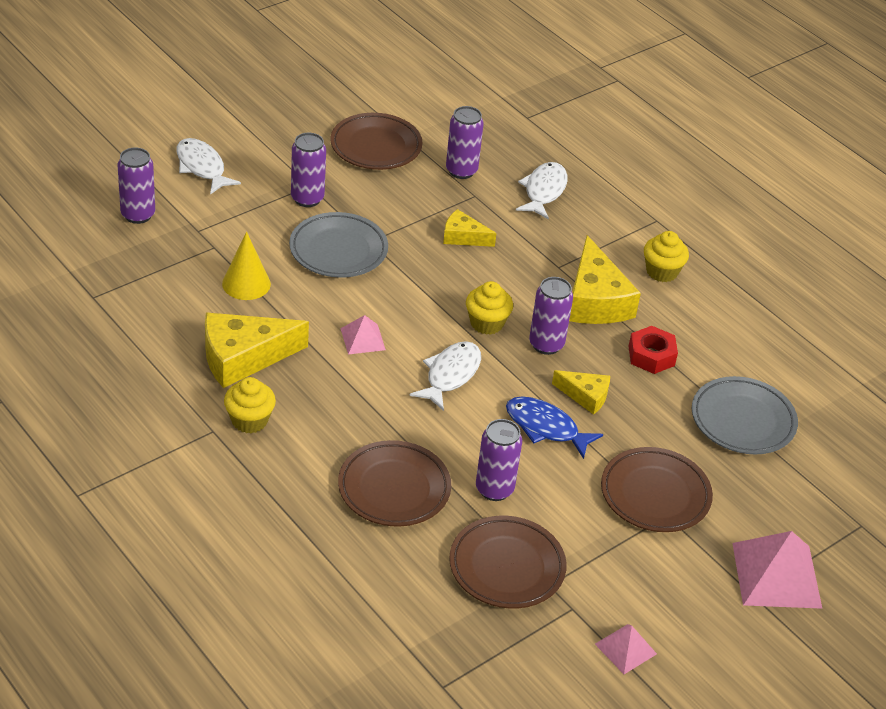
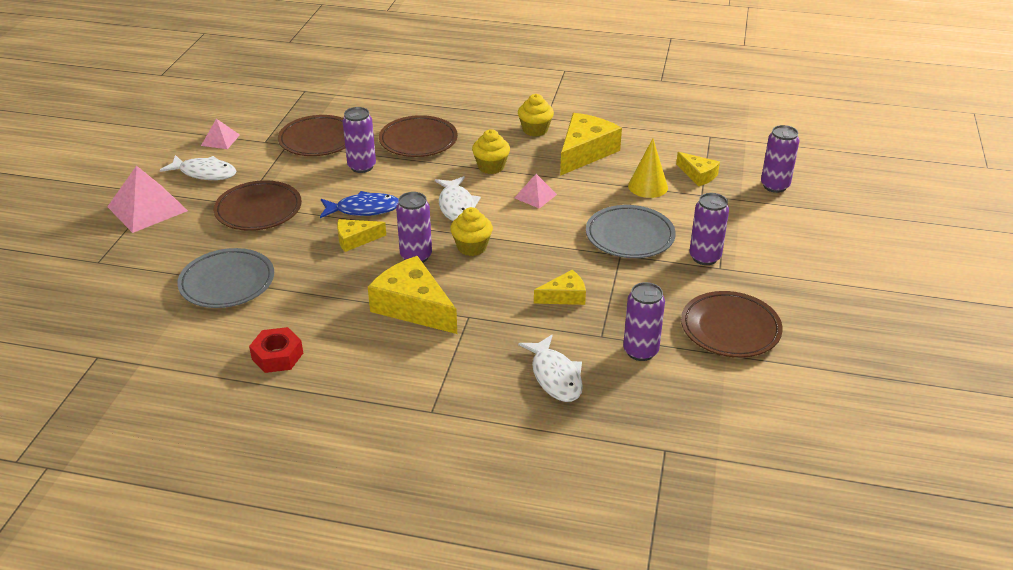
camera: 145 degrees right, 5 degrees down
(182, 265) = (698, 175): none -> yellow cheese
(202, 167) = (801, 236): white fish -> white fish (204, 173)
(651, 356) = (332, 290): red nut -> red nut (277, 356)
(662, 272) = (382, 362): yellow cupcake -> yellow cupcake (491, 167)

